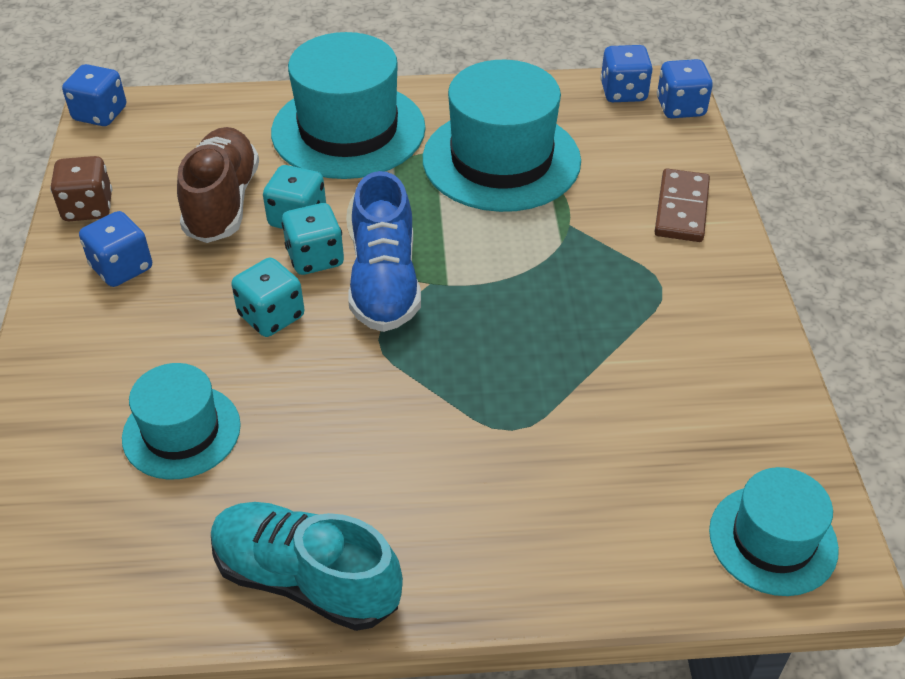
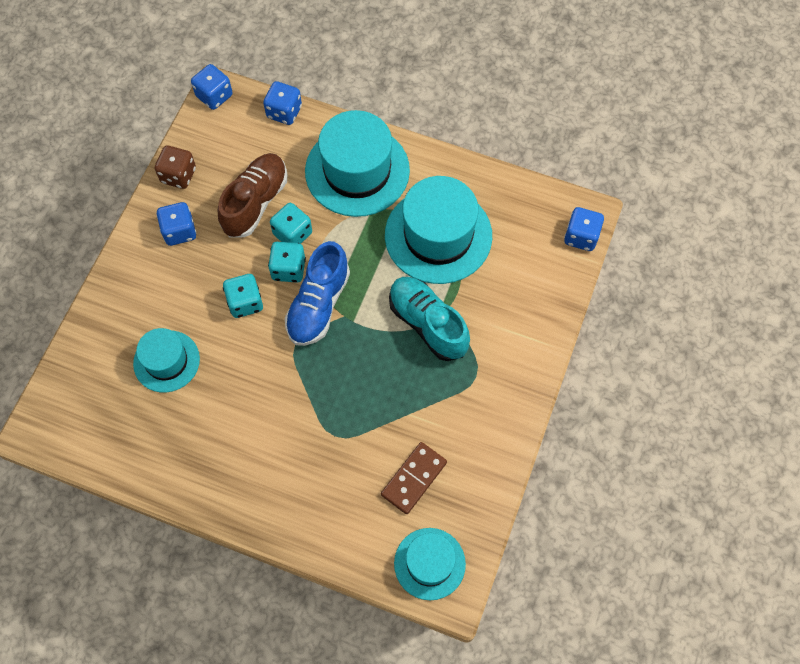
camera: 25 degrees right, 20 degrees up
(306, 579) = (189, 477): turquoise shoe -> turquoise shoe (428, 324)
(623, 92) = (551, 207): blue dice -> blue dice (284, 112)
(681, 209) = (526, 322): brown domino -> brown domino (413, 478)

